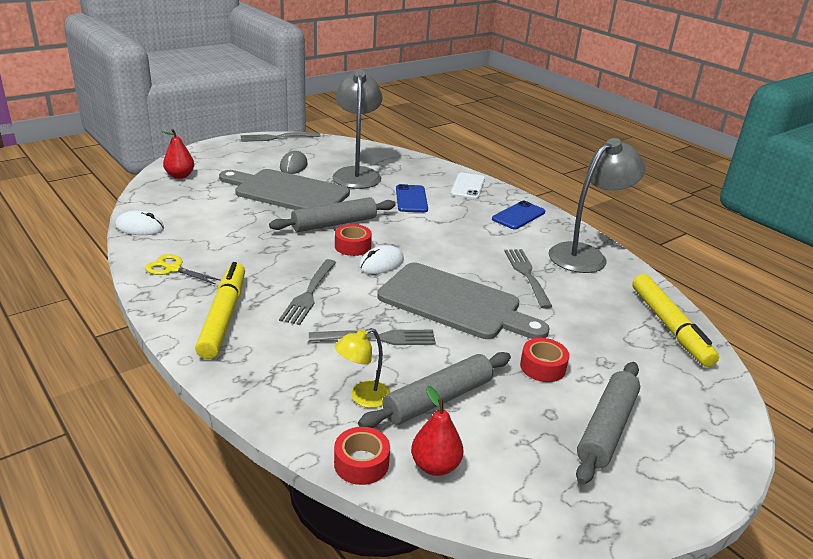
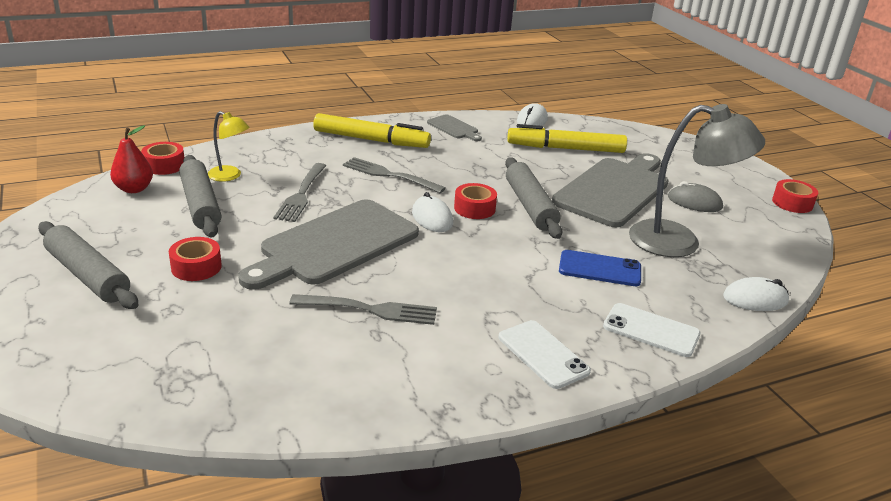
camera: 105 degrees right, 0 degrees up
(173, 269) = (454, 128): yellow scissors -> grey cutting board
(180, 176) = (649, 141): red pear -> none
(277, 137) = (792, 203): grey fork -> red tape
(363, 397) = (230, 176): yellow lamp -> yellow lamp turned 135 degrees clockwise
(411, 158) = (755, 299): none -> white mouse
(518, 216) = (543, 354): blue phone -> white phone
(585, 255) = (403, 384): grey lamp -> none
(669, 327) = (190, 393): yellow marker -> yellow marker (565, 148)

